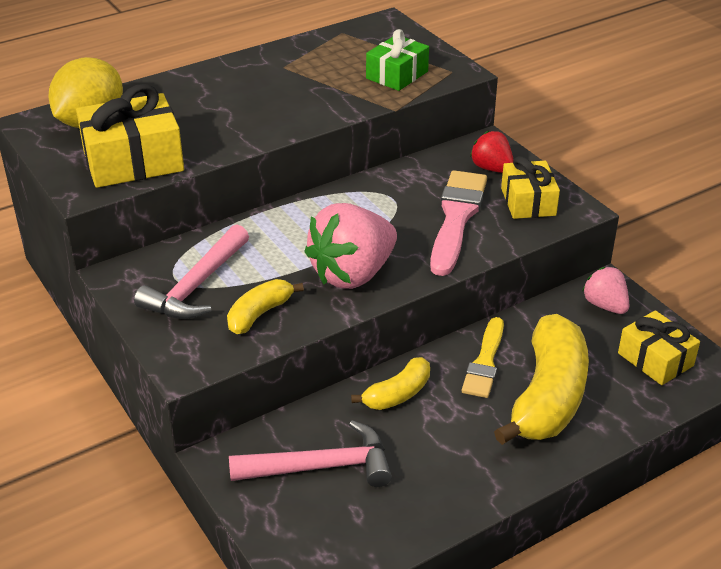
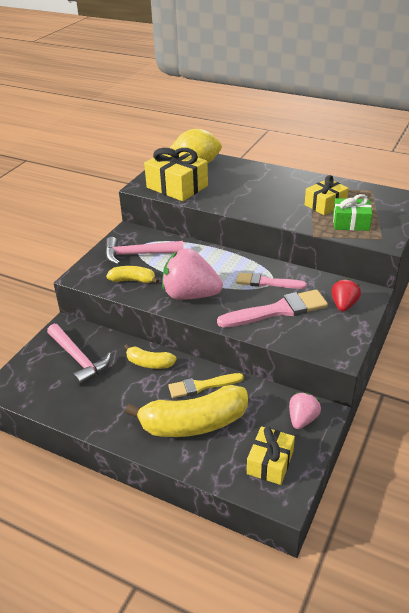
camera: 60 degrees right, 0 degrees up
(391, 202) = (267, 282): none -> pink brush
(528, 202) = (325, 331): yellow gift -> yellow gift (325, 204)

